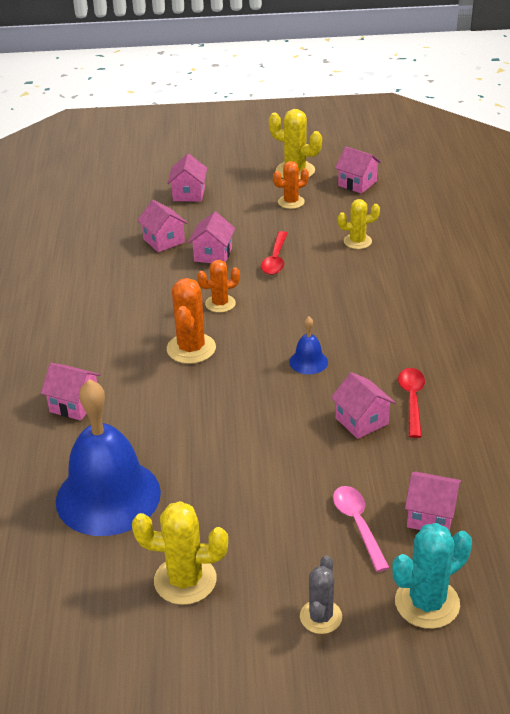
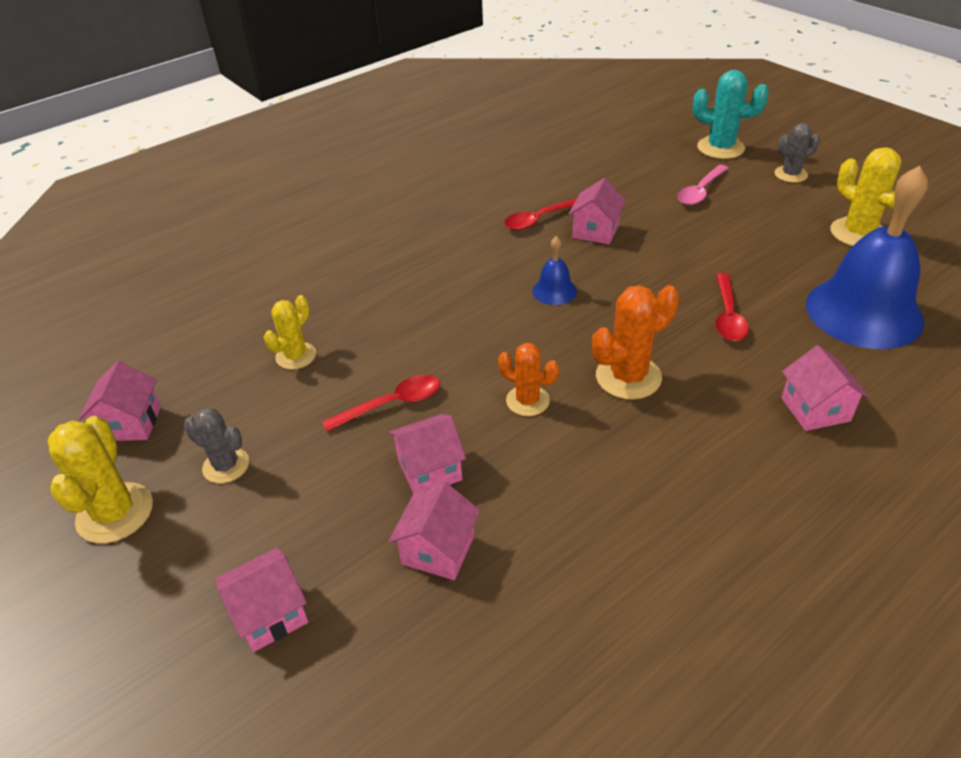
camera: 125 degrees left, 5 degrees up
(188, 425) = (727, 316): none -> red spoon
(291, 202) = (226, 466): orange cactus -> grey cactus
(357, 241) = (296, 356): yellow cactus -> yellow cactus turned 75 degrees clockwise
(431, 516) = (650, 170): pink house -> none

